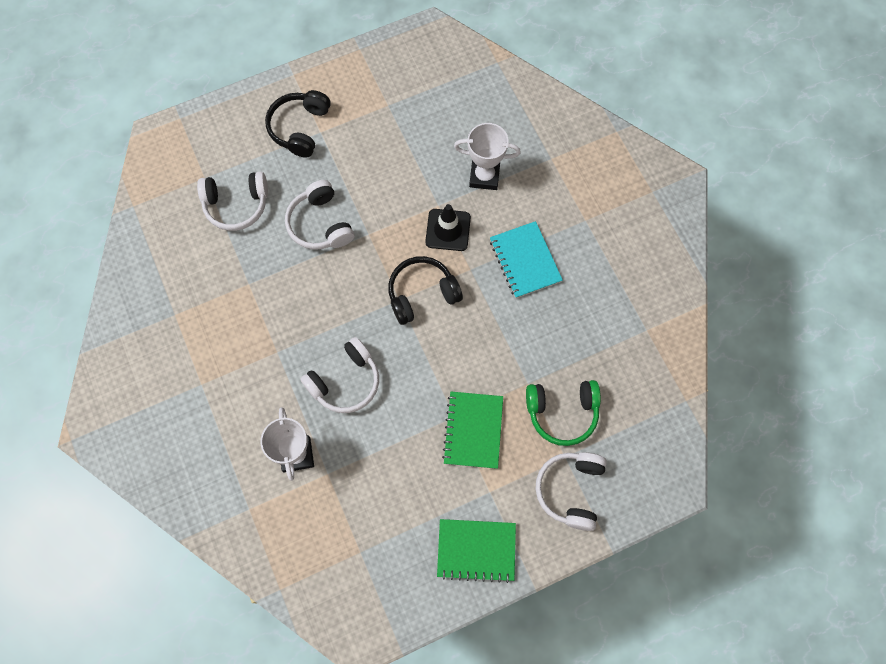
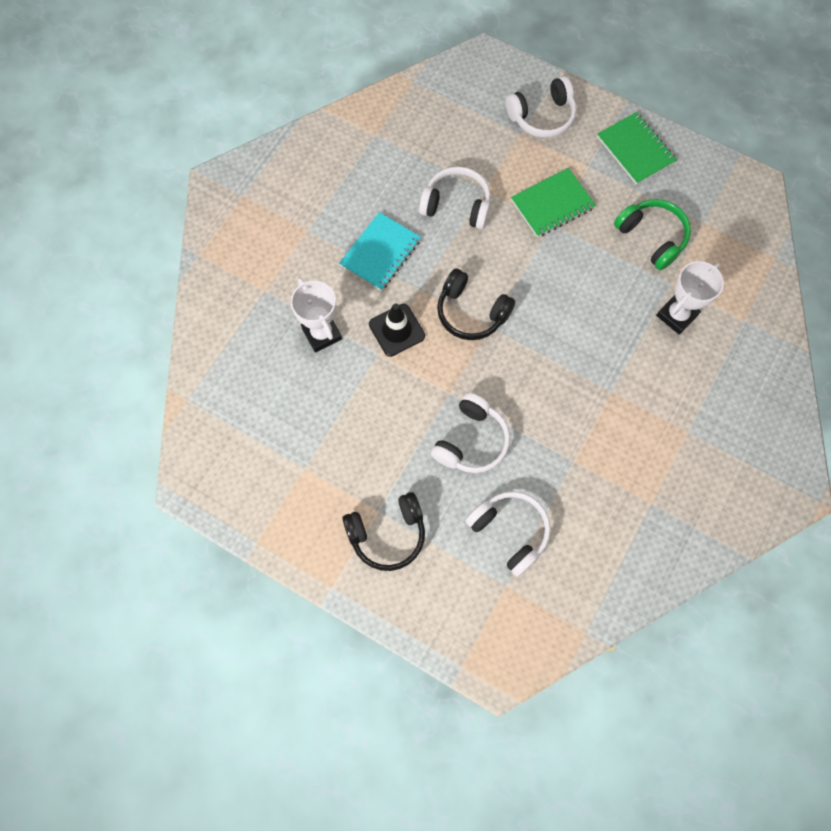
camera: 125 degrees left, 0 degrees up
(345, 381) = (591, 320): white headphones -> white headphones (456, 205)
(562, 412) = (488, 154): green headphones -> green headphones (652, 237)

